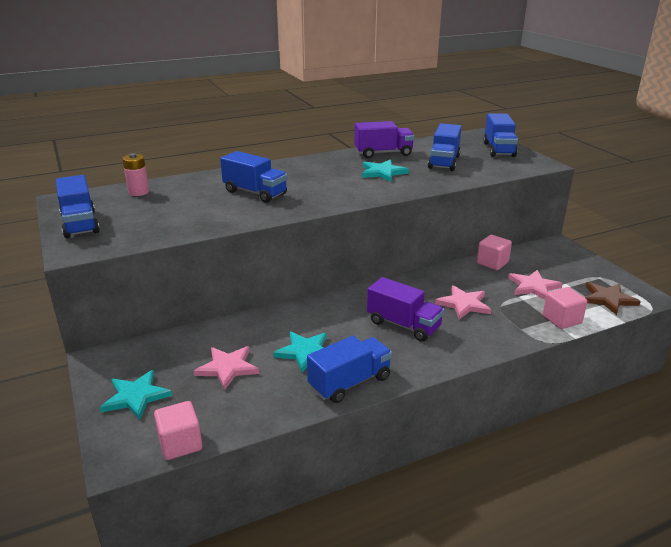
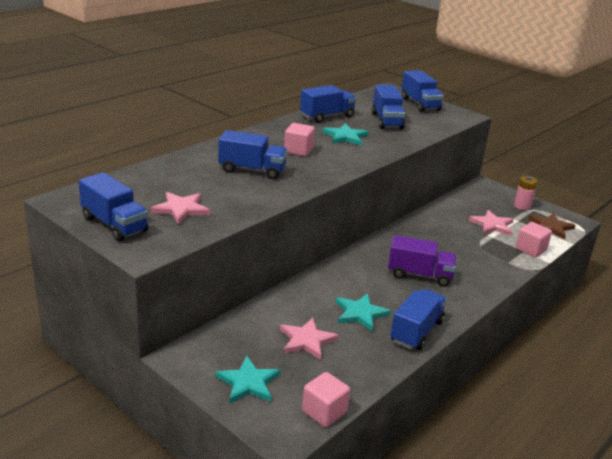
camera: 25 degrees left, 0 degrees up
(139, 192) = (135, 182): pink battery -> pink battery (522, 206)
(383, 153) = (327, 116): purple truck -> blue truck
(464, 304) = (452, 249): pink star -> pink star (181, 209)
(492, 263) = (447, 209): pink cube -> pink cube (298, 150)

